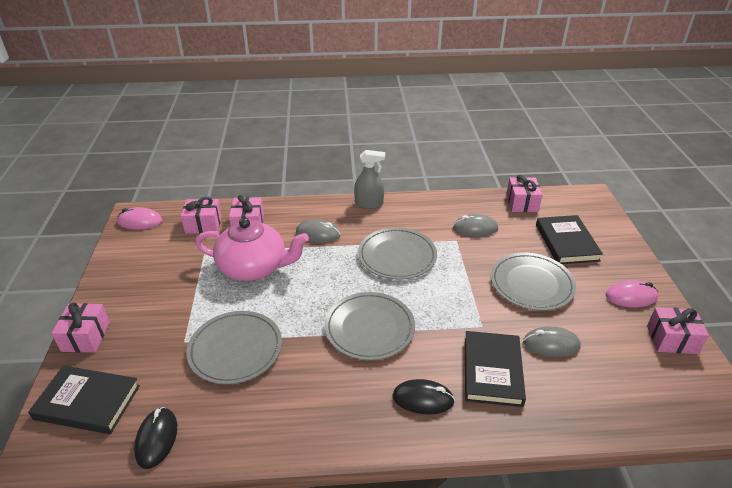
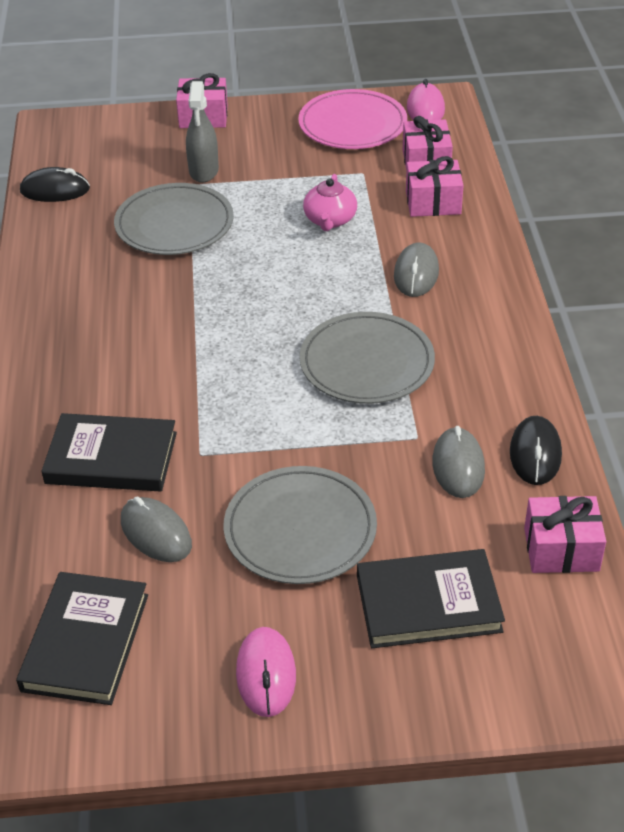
camera: 90 degrees right, 5 degrees up
(87, 402) = (109, 139): black book -> black book (85, 642)
(142, 254) = (352, 124): none -> pink plate
(254, 267) = (330, 220): pink teapot -> pink teapot, size x0.53
(369, 204) = (513, 327): grey spray bottle -> grey spray bottle (204, 171)
(369, 328) = (203, 335): grey plate -> none
(423, 399) = (73, 386): black mouse -> black mouse (535, 454)
(551, 344) = (156, 533): grey mouse -> grey mouse turned 45 degrees counterclockwise
(672, 339) = (153, 708): pink gift -> none

